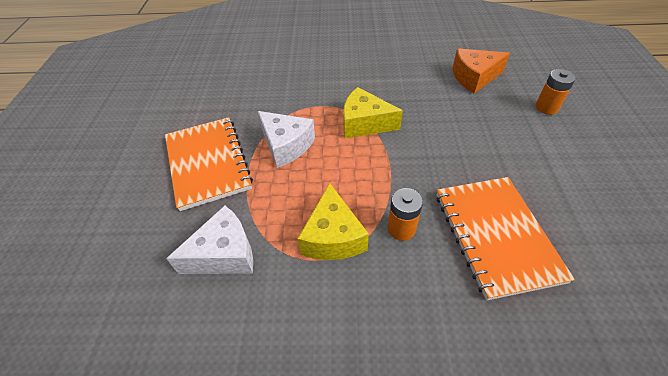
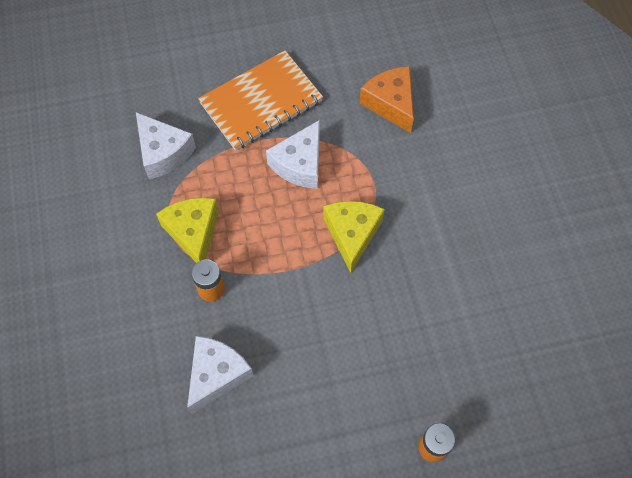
camera: 75 degrees right, 15 degrees up
(333, 237) = (193, 232): yellow cheese -> yellow cheese turned 90 degrees clockwise
(474, 77) = (477, 356): orange cheese -> orange cheese (390, 103)
(496, 235) = (217, 375): orange notebook -> white cheese

